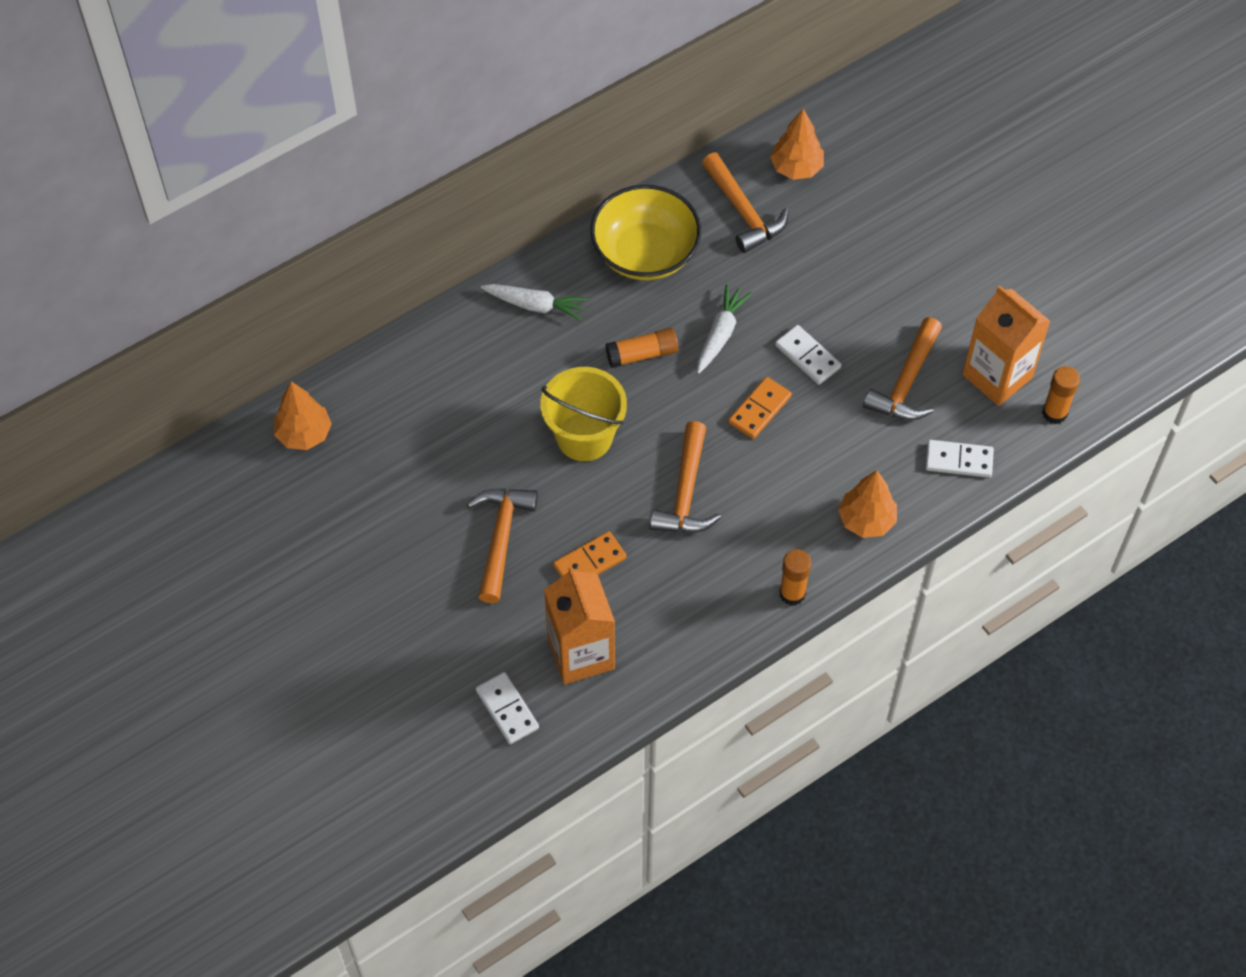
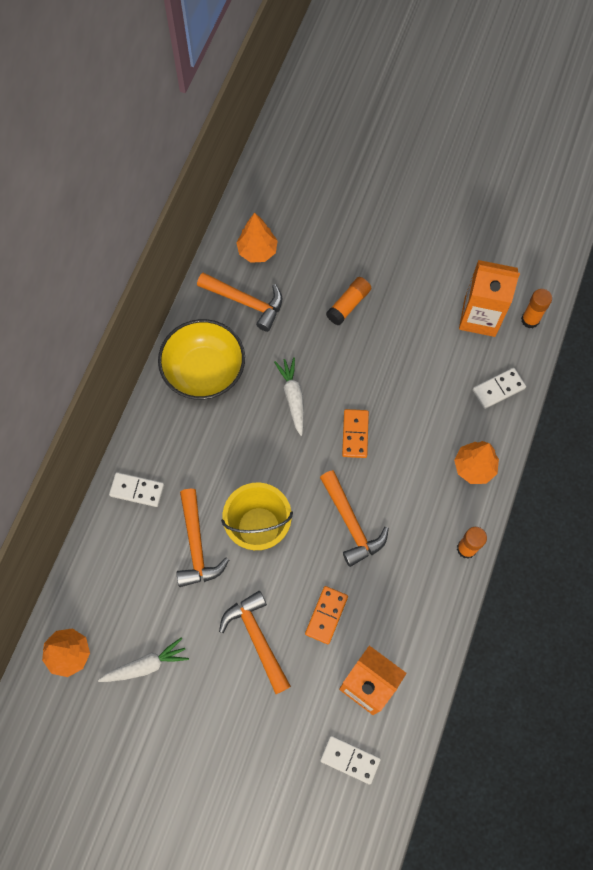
camera: 35 degrees left, 10 degrees up
(535, 305) = (159, 454): white carrot -> white carrot (146, 665)
(642, 354) = (253, 444): orange glue stick -> orange glue stick (348, 305)
(807, 356) = (358, 378): white domino -> white domino (137, 490)
(906, 382) = (430, 356): orange hammer -> orange hammer (196, 546)

